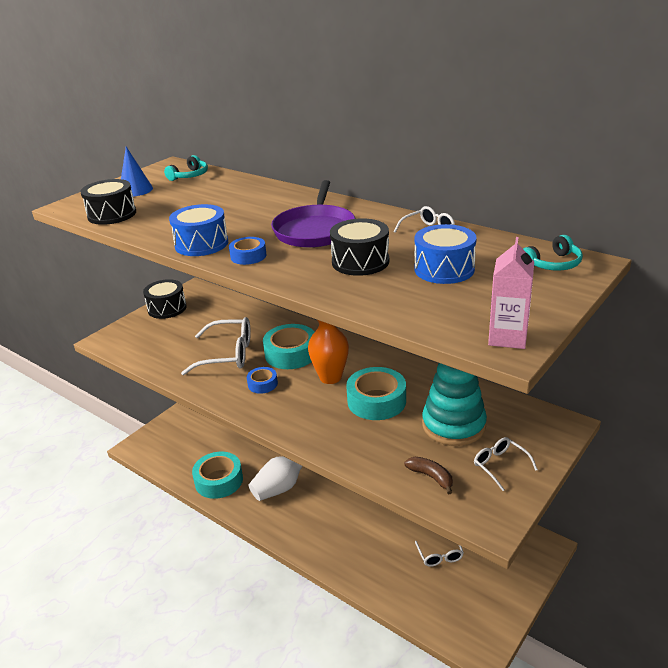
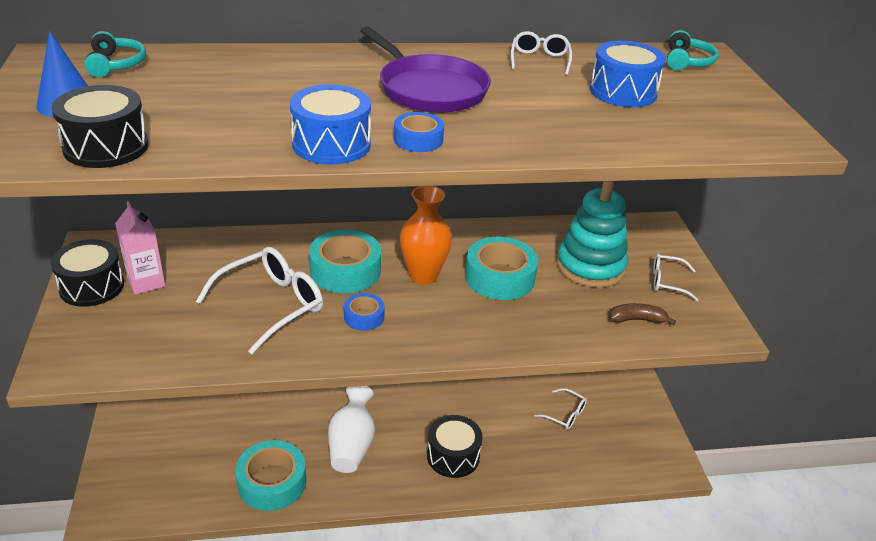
camera: 50 degrees left, 5 degrees up
(360, 262) = (541, 108): black drum -> black drum (453, 456)
(507, 338) = (776, 133): pink carton -> pink carton (146, 282)

